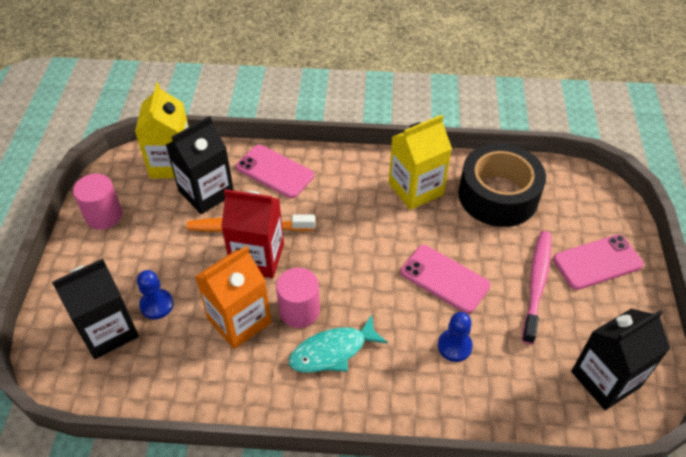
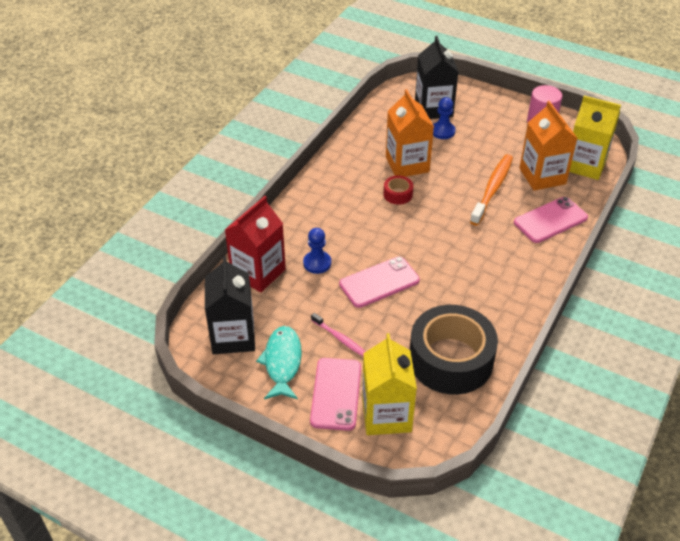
camera: 115 degrees right, 5 degrees down
(206, 192) = (542, 176): black carton -> orange carton
(258, 257) = (459, 187): red carton -> red carton (258, 272)
(299, 311) = (398, 194): pink cylinder -> red tape
(332, 351) = (354, 200): turquoise fish -> turquoise fish (282, 362)
(416, 189) = (487, 303): yellow carton -> yellow carton (386, 415)
(536, 284) = (340, 338): pink toothbrush -> pink toothbrush, size x0.56

